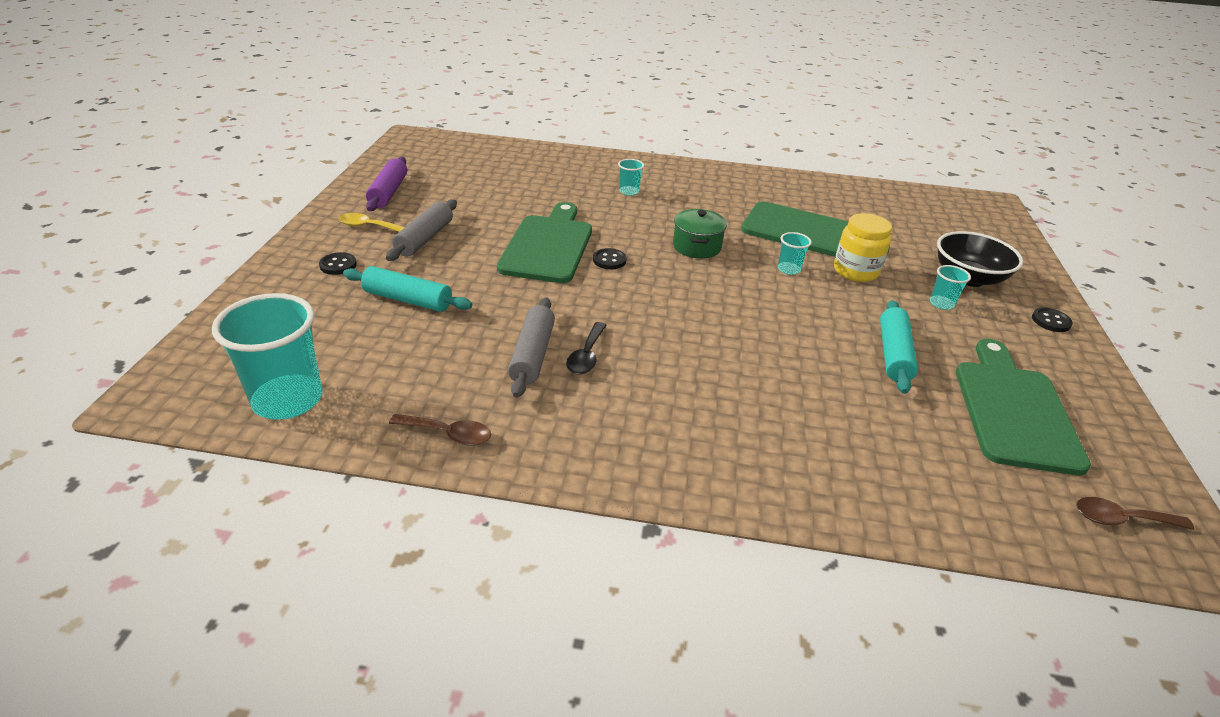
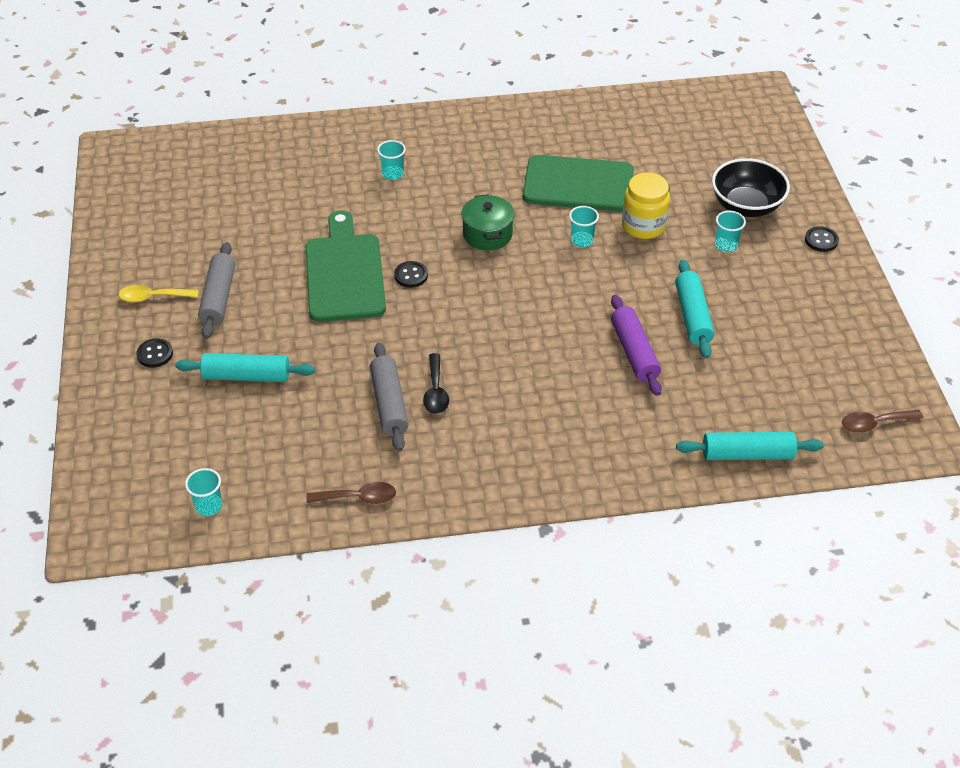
camera: 15 degrees left, 10 degrees up
(288, 400) = (209, 506): turquoise cup -> turquoise cup, size x0.46
(388, 192) = (143, 244): purple rolling pin -> purple rolling pin (634, 352)
(940, 511) = (747, 454): none -> turquoise rolling pin
(1014, 410) = (795, 347): green cutting board -> none

